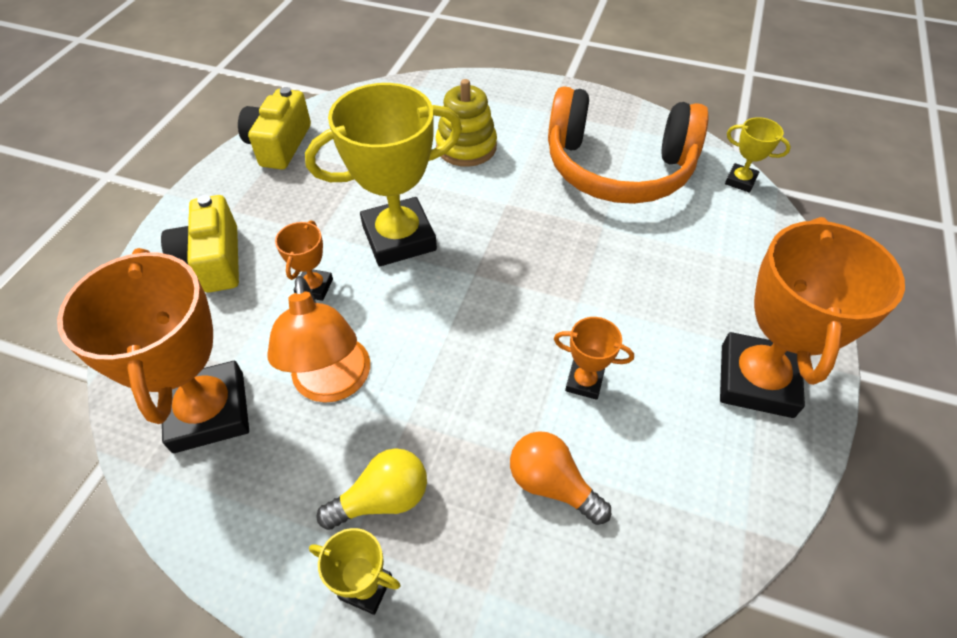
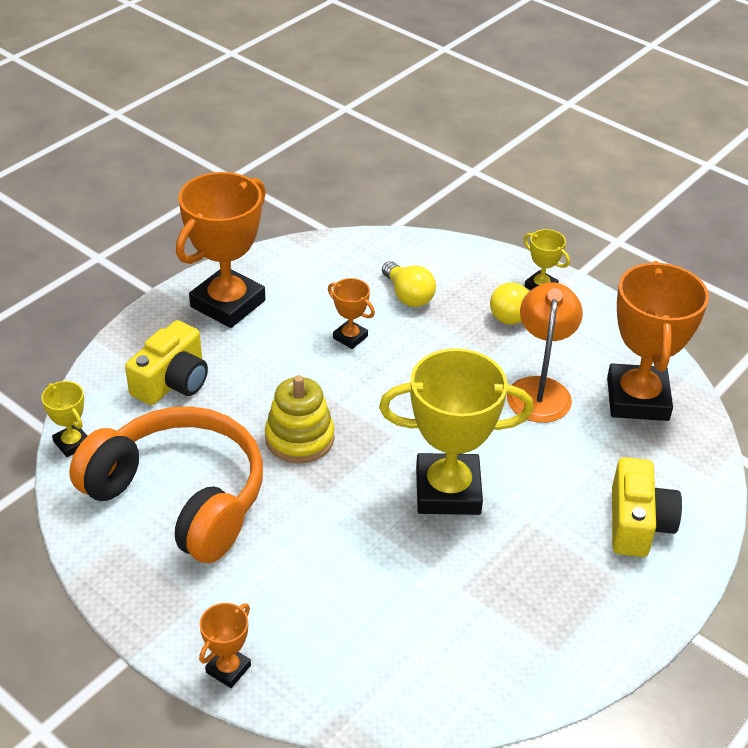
camera: 160 degrees left, 10 degrees down
(279, 145) = (555, 660): yellow camera -> yellow camera (172, 381)
(314, 287) = (541, 468): orange trophy -> orange trophy (228, 669)
(466, 147) = (327, 579): yellow stacking toy -> yellow stacking toy (299, 438)
(552, 484) = (408, 295): orange light bulb -> yellow light bulb

